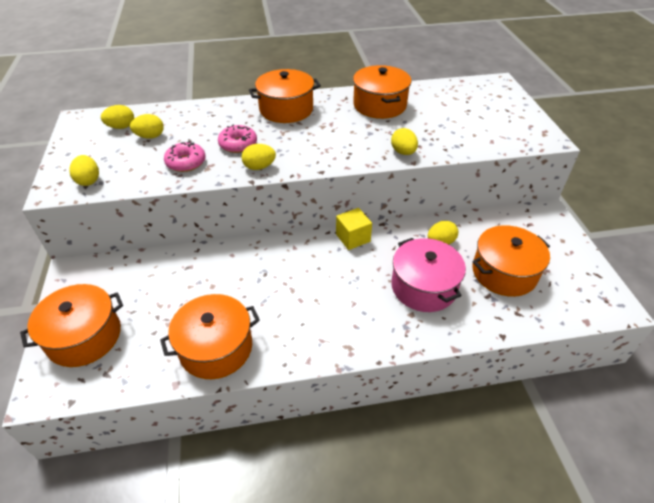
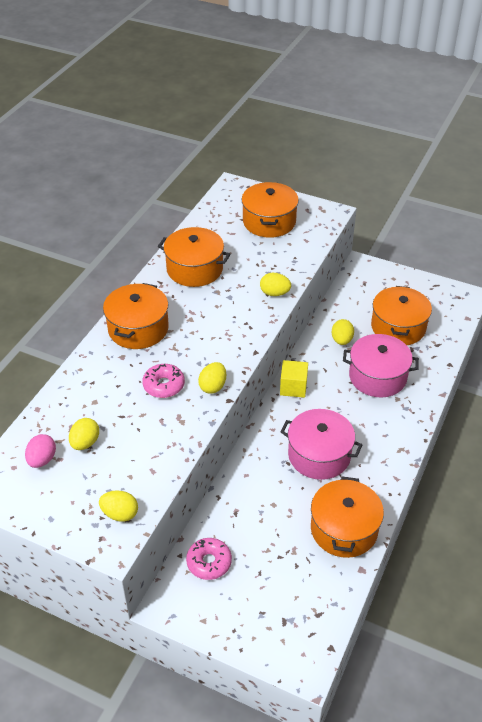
camera: 55 degrees left, 0 degrees up
(84, 337) = (263, 618): orange pot -> orange pot (269, 222)
(121, 127) = (42, 460): yellow egg -> pink egg
(186, 162) = (158, 432): pink donut -> pink donut (209, 562)
(290, 290) = (319, 455): none -> pink pot

